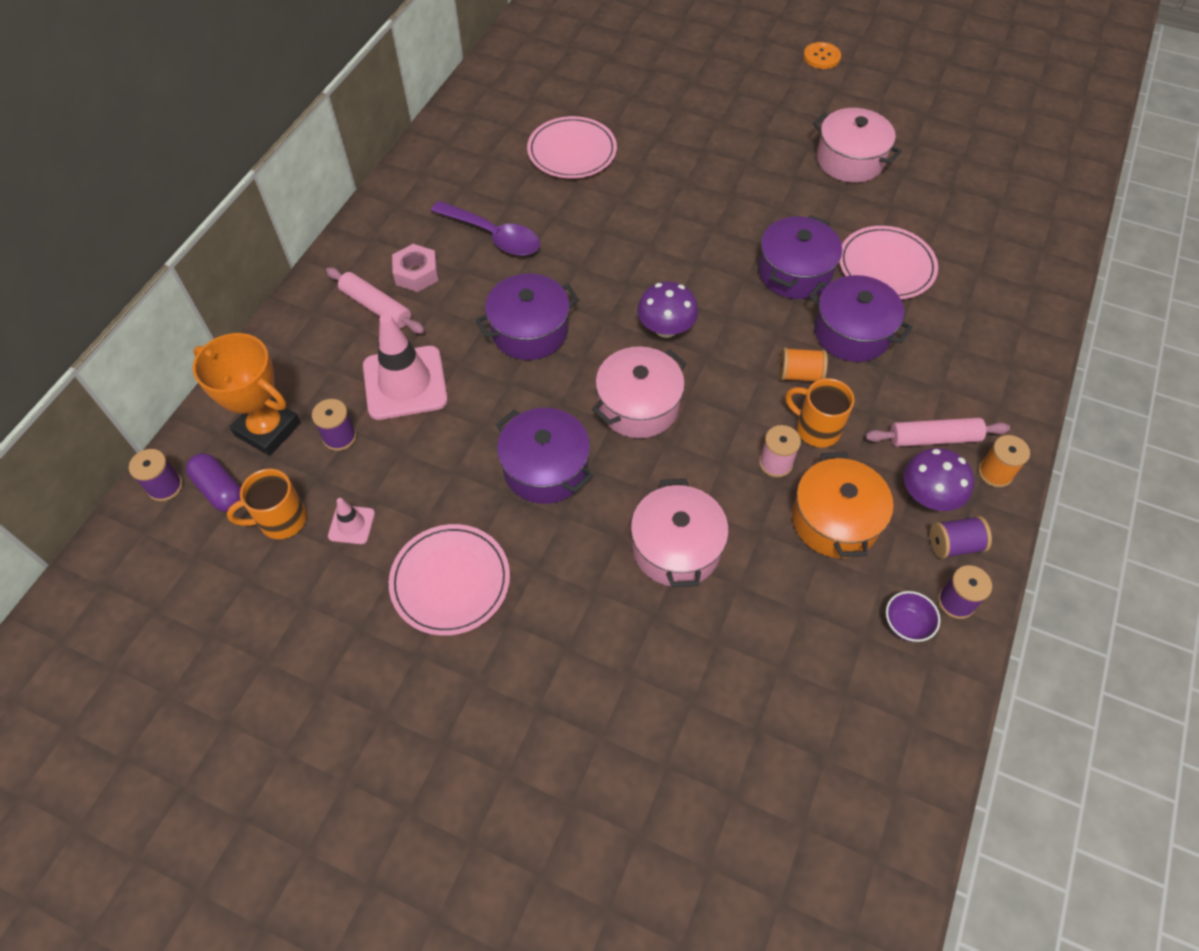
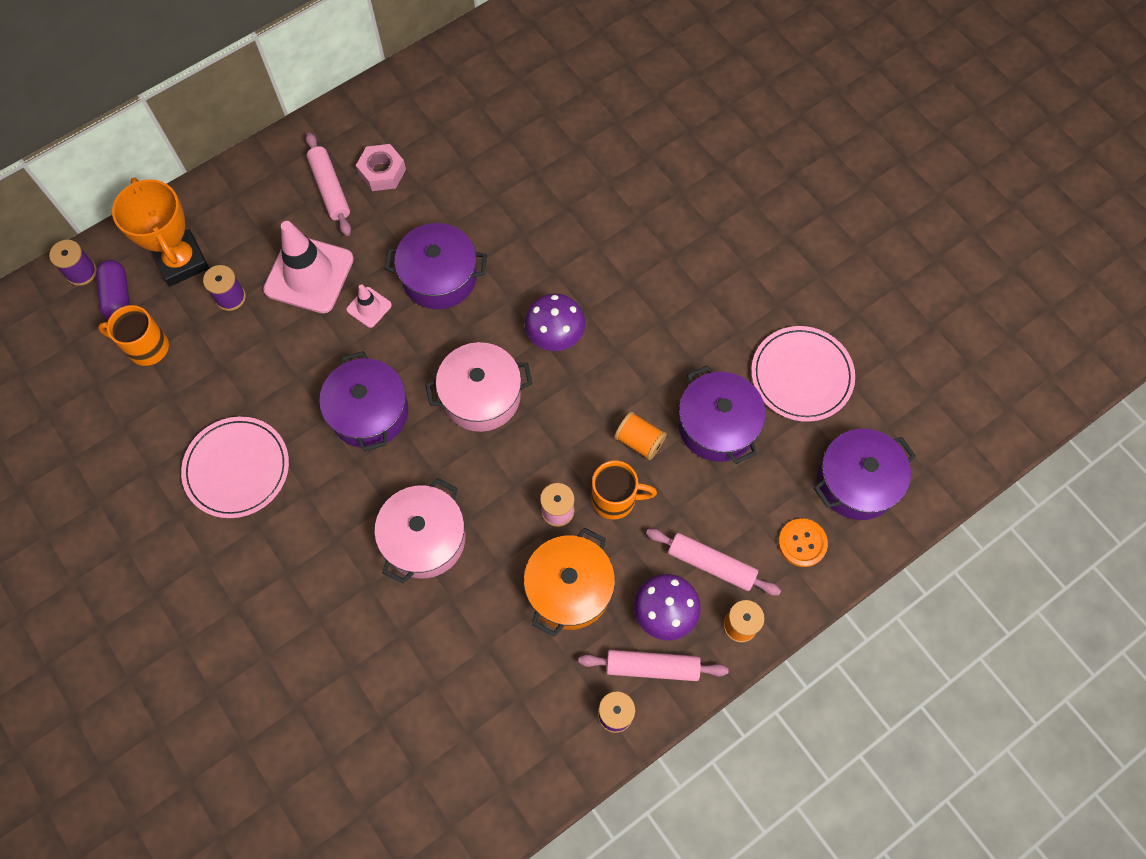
camera: 30 degrees right, 10 degrees up
(351, 525) = (194, 380): pink traffic cone -> pink traffic cone (369, 307)
(494, 236) = (470, 166): purple spoon -> none
(572, 151) = (598, 108): pink plate -> none
(794, 272) = (710, 338): purple pot -> purple pot (856, 482)
(816, 429) = (615, 499): orange mug -> orange mug turned 120 degrees clockwise
(821, 57) = (918, 113): orange button -> orange button (802, 543)
(850, 160) = (855, 245): pink pot -> none
(906, 624) = (559, 708): purple bowl -> none
(954, 545) = (652, 667): purple spool -> pink rolling pin

